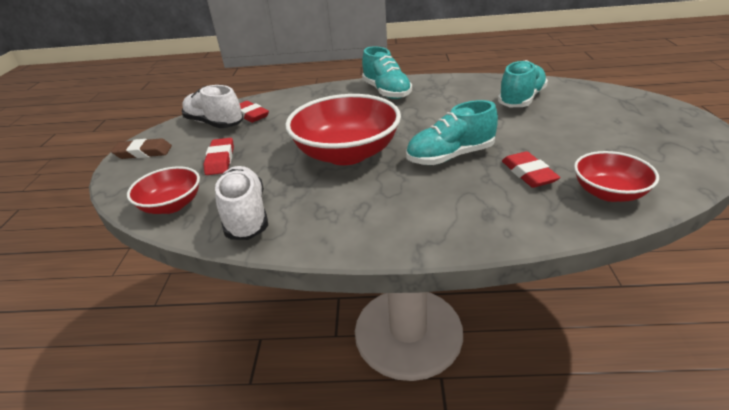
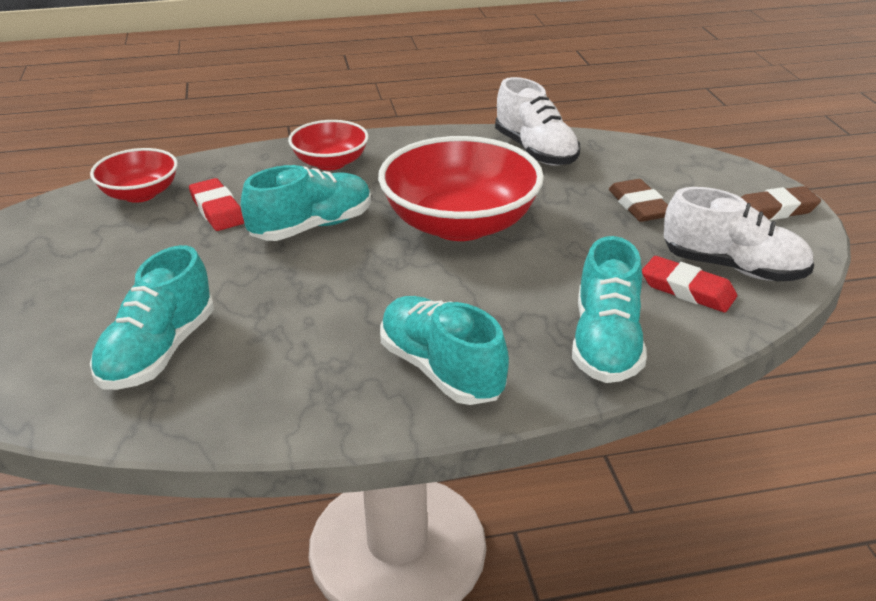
camera: 165 degrees right, 0 degrees up
(171, 205) = (631, 154): red bowl -> red bowl (330, 163)
(220, 160) = (639, 206): red eraser -> brown eraser
(309, 98) = (606, 343): none -> turquoise shoe

